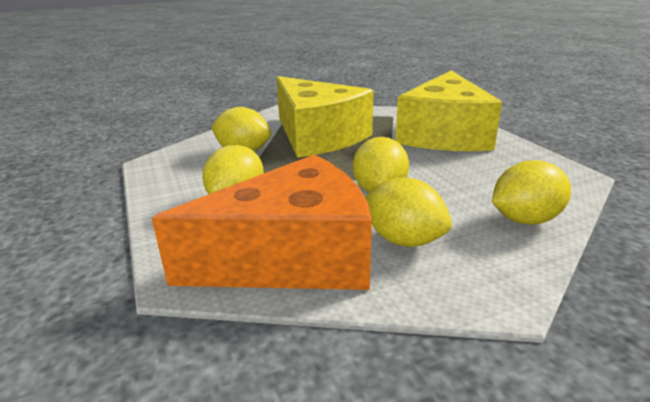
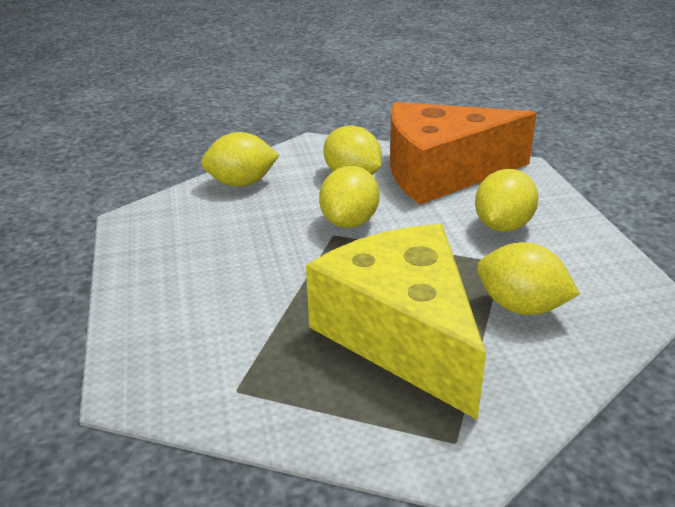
camera: 170 degrees left, 5 degrees up
(444, 134) = (195, 311): yellow cheese -> none

